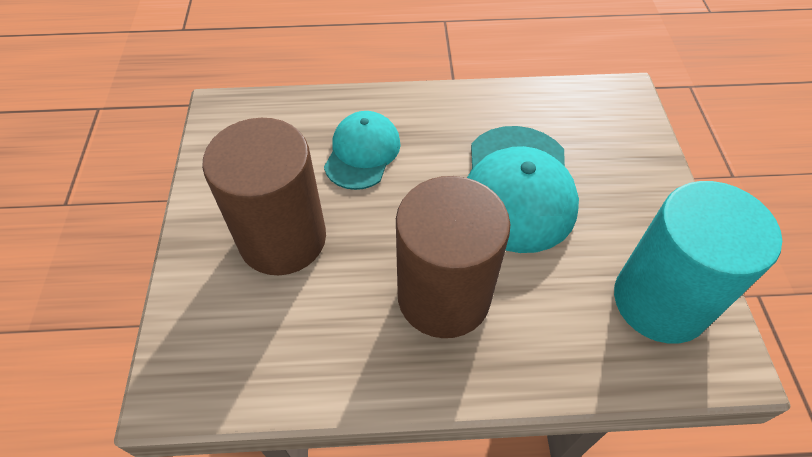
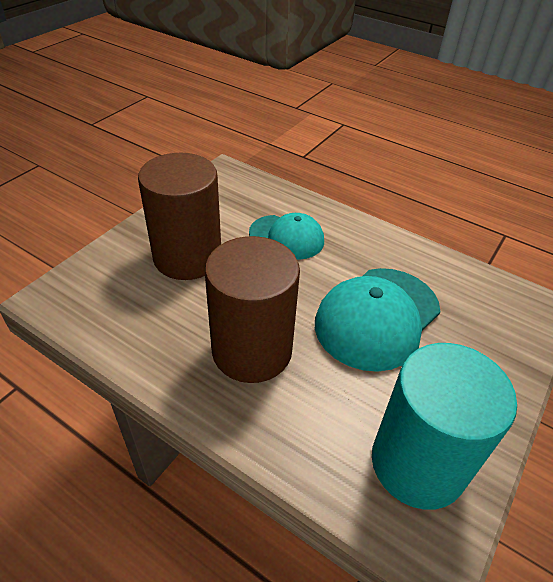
camera: 35 degrees right, 10 degrees down
(362, 153) = (287, 237): turquoise cap -> turquoise cap turned 60 degrees clockwise

